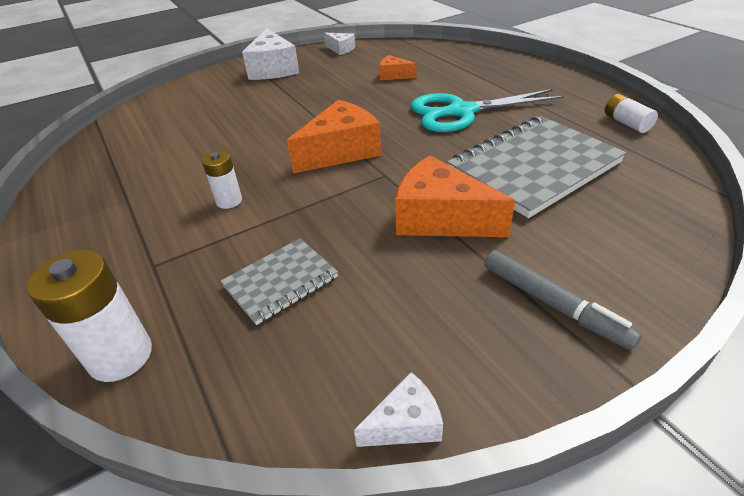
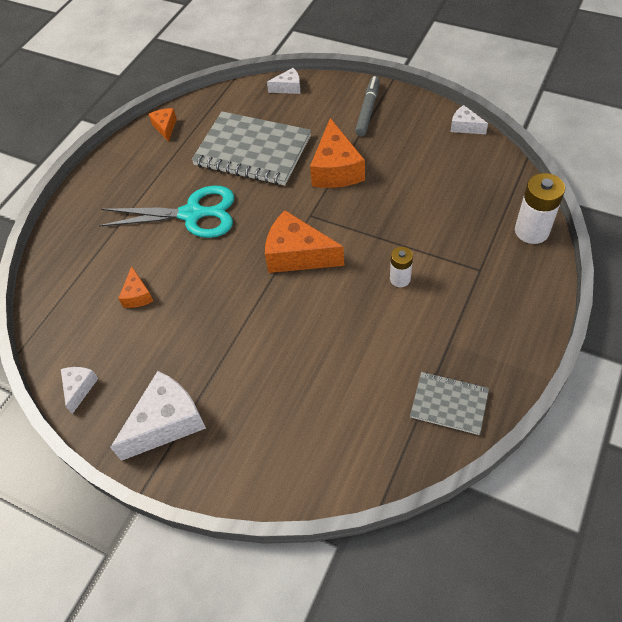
camera: 120 degrees left, 15 degrees up
(280, 282) = (438, 205): grey notebook -> grey notebook (449, 404)
(462, 112) = (192, 214): turquoise scissors -> turquoise scissors turned 45 degrees counterclockwise
(626, 123) = (165, 127): white battery -> orange cheese
(672, 238) = (288, 88): none -> white cheese

